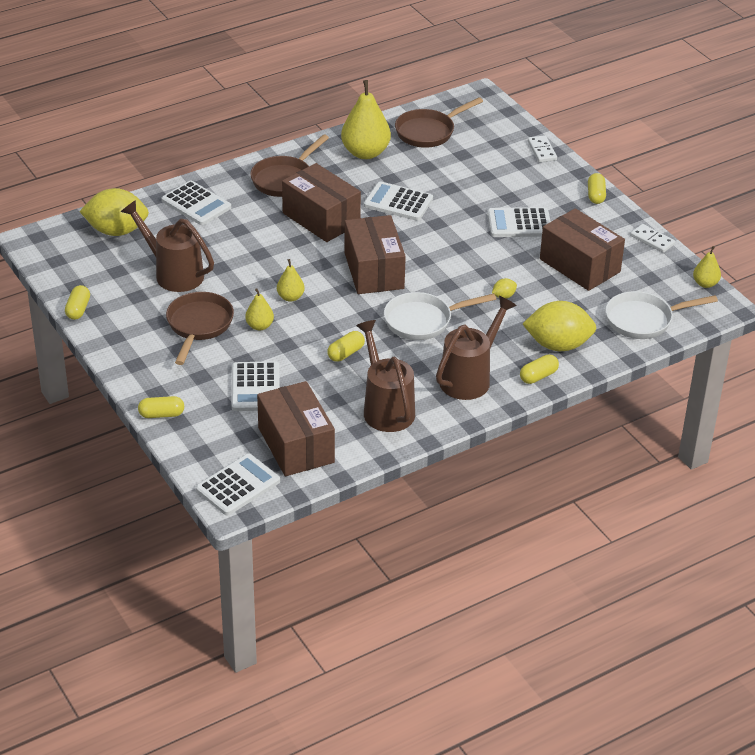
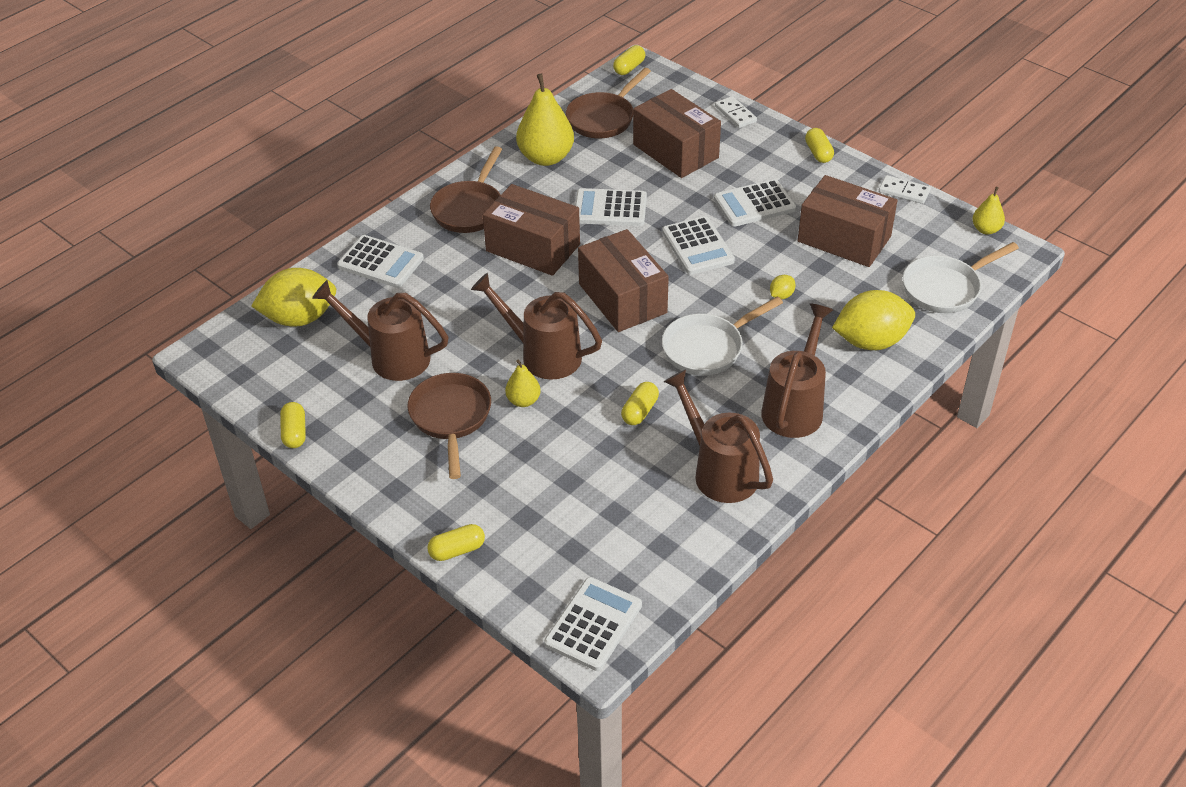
camera: 15 degrees left, 5 degrees up
(255, 387) = (555, 483): white calculator -> white calculator (698, 246)
(290, 297) = (543, 355): yellow pear -> brown watering can
(296, 445) = (638, 549): brown box -> brown box (675, 151)
(538, 376) = (869, 386): yellow capsule -> yellow capsule (629, 68)

